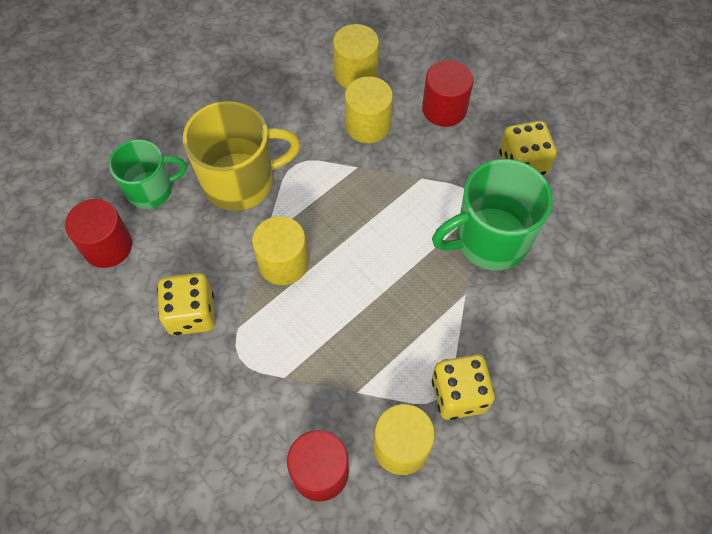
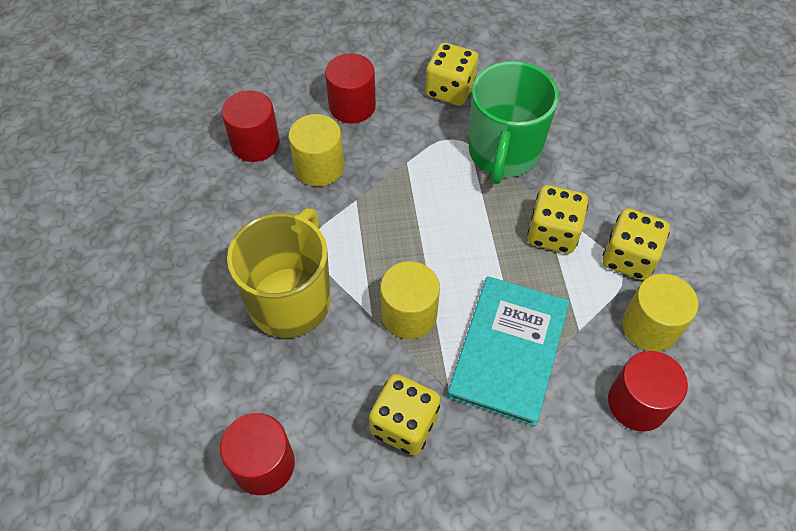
camera: 55 degrees left, 5 degrees down
(151, 190) = (231, 385): green mug -> none
(301, 350) = (509, 350): none -> turquoise book
(355, 73) = (255, 143): yellow cylinder -> red cylinder
(437, 322) = (553, 233): none -> yellow dice

